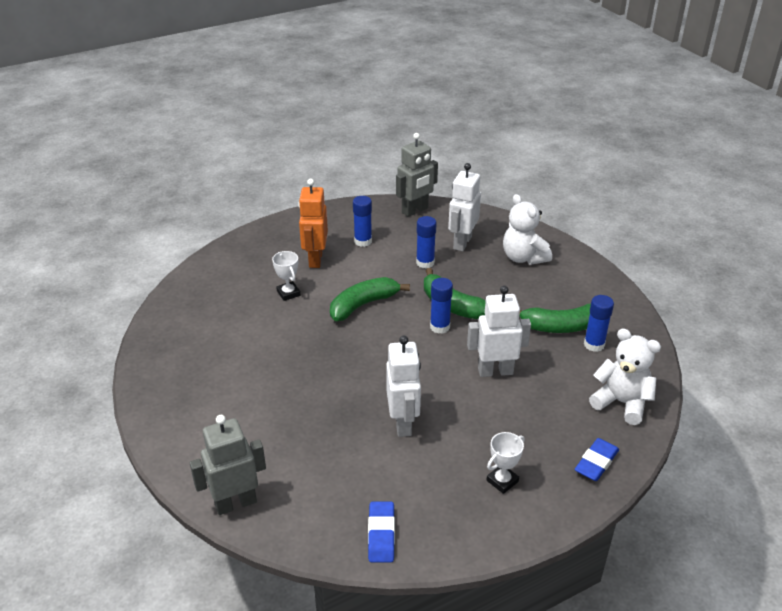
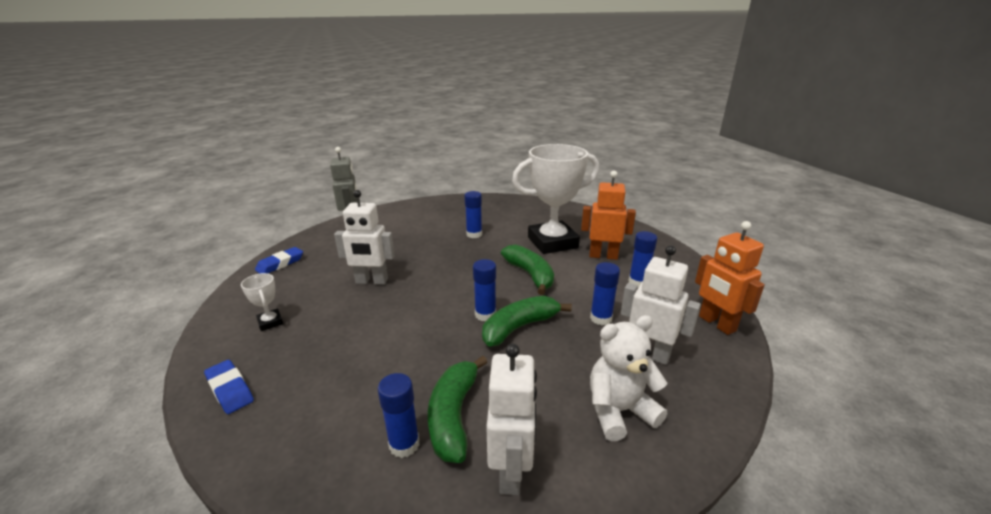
camera: 100 degrees right, 10 degrees down
(272, 358) = (474, 234): none -> blue glue stick
(288, 293) = (552, 242): white trophy -> white trophy, size x2.47
(381, 534) = (280, 264): blue eraser -> blue eraser turned 60 degrees counterclockwise
(415, 210) = (716, 324): grey robot -> orange robot
(495, 371) = (402, 341): white robot -> white robot (511, 471)
(621, 402) = (287, 442): white teddy bear -> none

